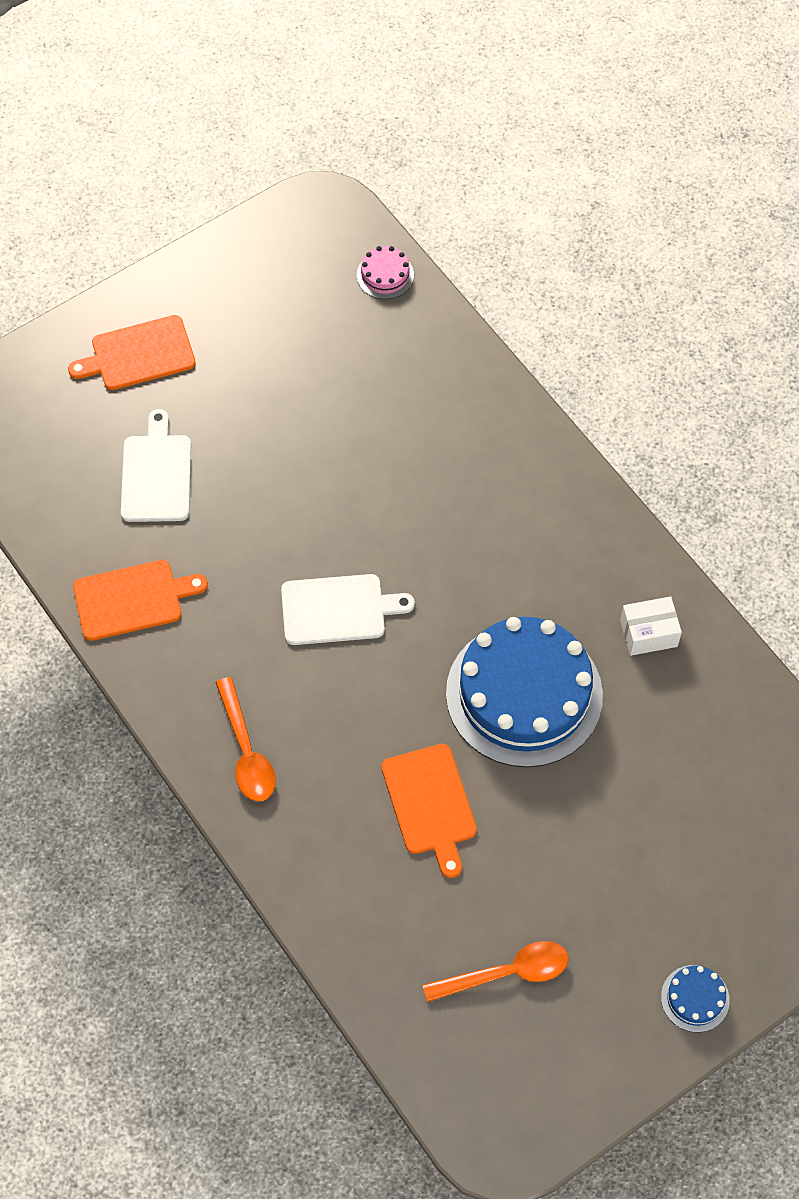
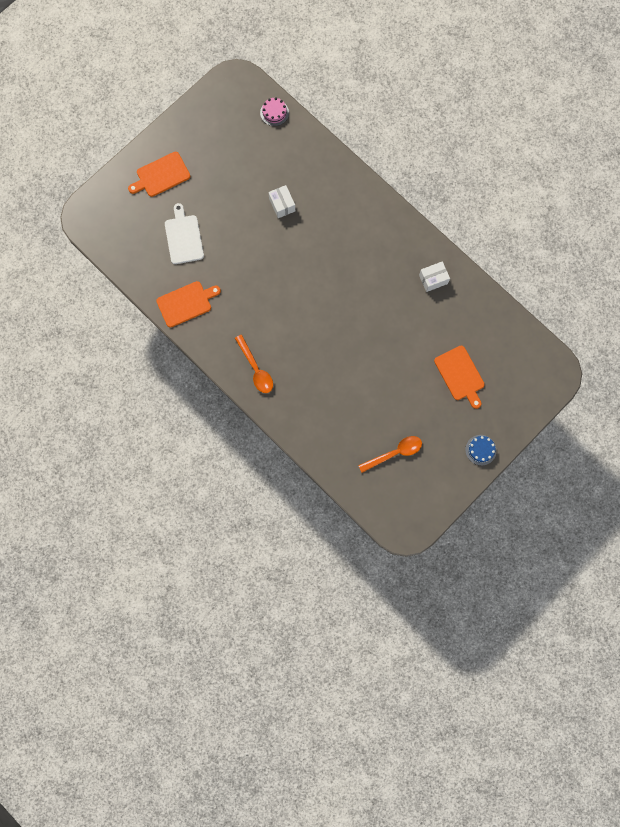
camera: 10 degrees left, 15 degrees up
(338, 609) = (285, 292): white cutting board -> none
(365, 444) = (282, 205): none -> white box
(430, 804) = (346, 380): orange cutting board -> orange cutting board (460, 375)
(524, 694) = (380, 319): blue cake -> none

